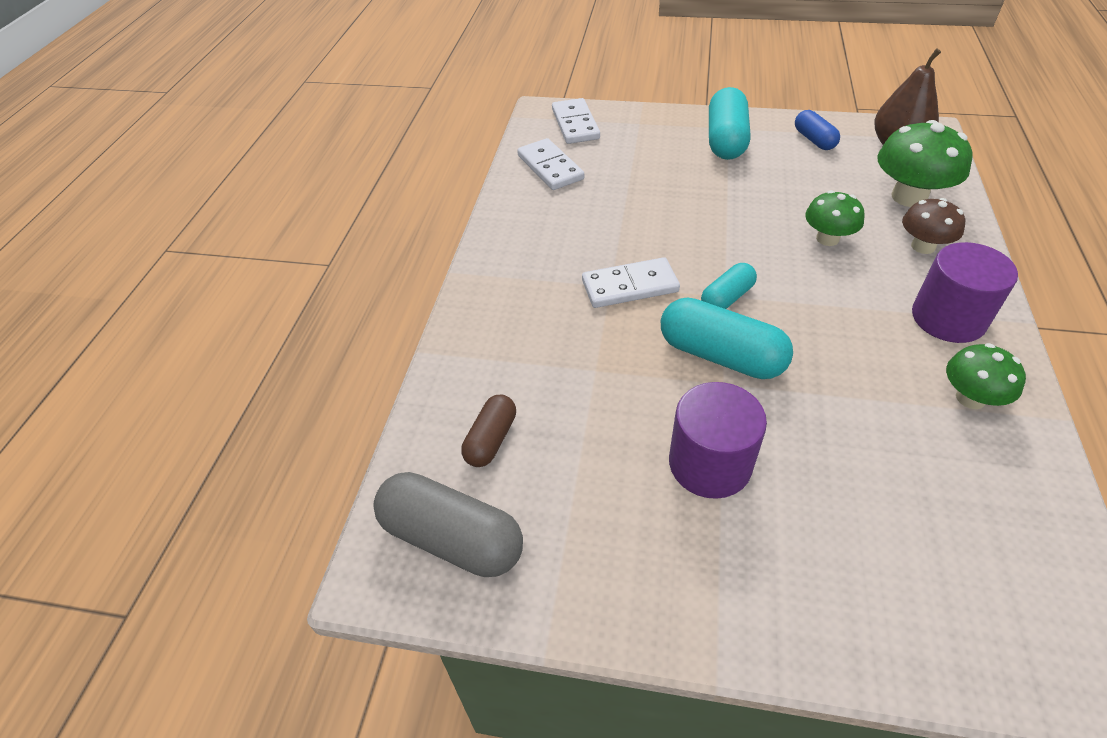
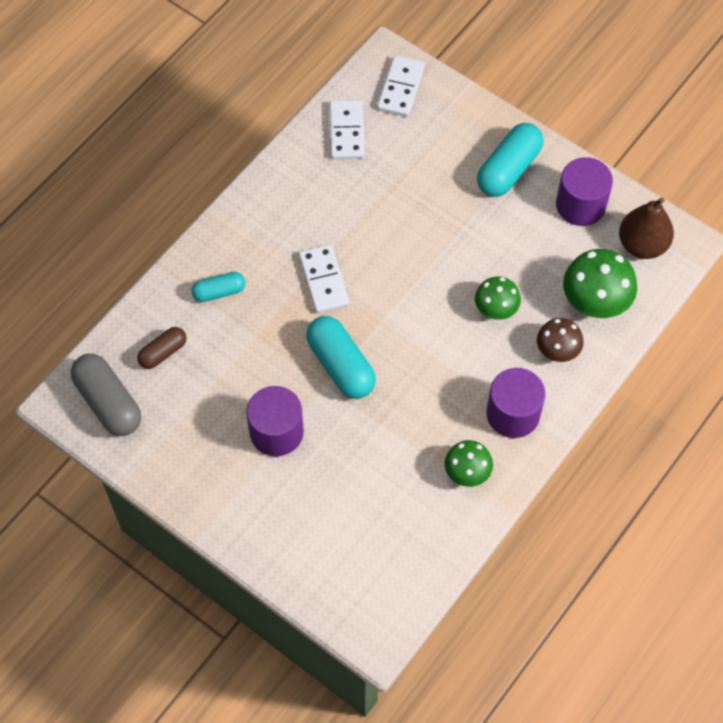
camera: 25 degrees right, 15 degrees up
(630, 286) = (323, 280): white domino -> white domino turned 60 degrees clockwise
(727, 298) = (381, 323): turquoise capsule -> turquoise capsule (219, 292)
(814, 140) = (580, 205): blue capsule -> purple cylinder

